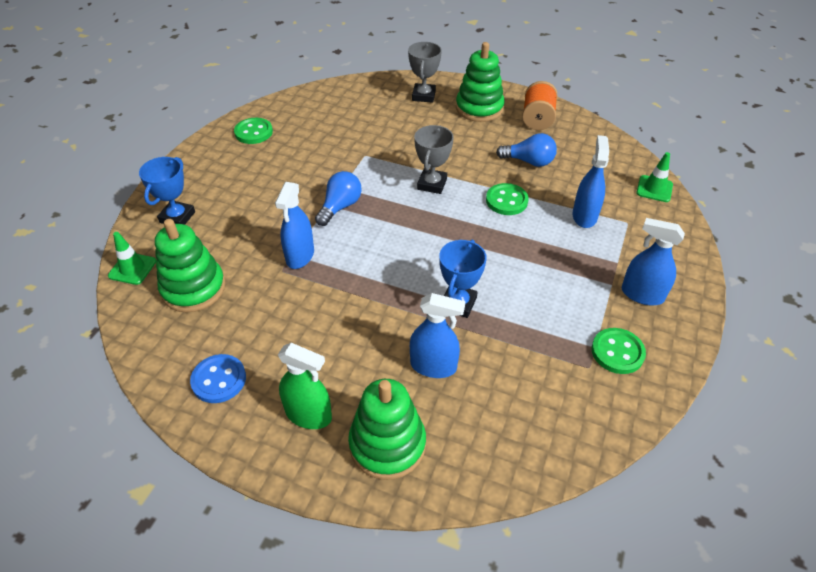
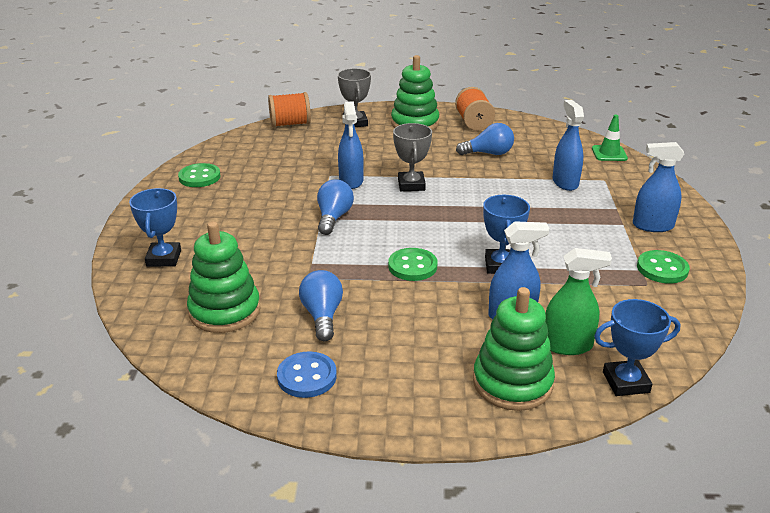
camera: 20 degrees left, 15 degrees down
(132, 268) = (142, 310): green traffic cone -> none
(268, 317) = (322, 316): none -> blue light bulb
(300, 256) = (320, 262): blue spray bottle -> blue spray bottle (351, 181)
(308, 414) = (420, 380): green spray bottle -> green spray bottle (567, 345)
(364, 85) = (290, 124): none -> orange spool
(493, 479) = (626, 382): none -> blue trophy
(506, 201) = (489, 184): green button -> green button (412, 266)

